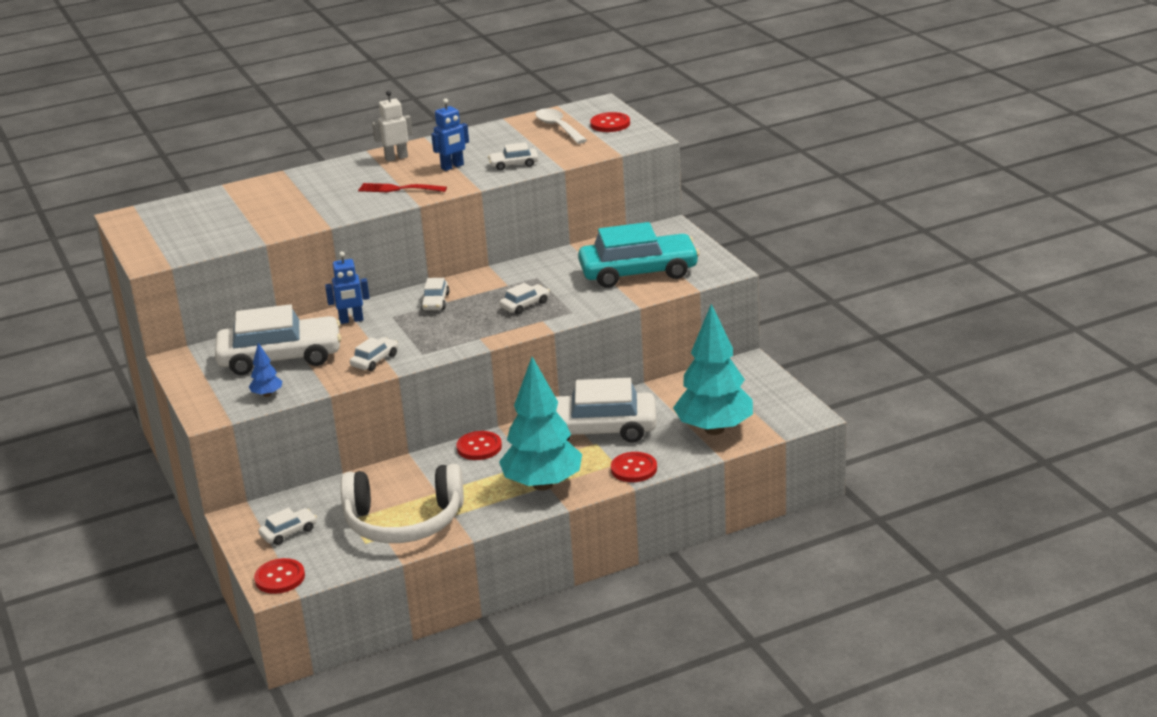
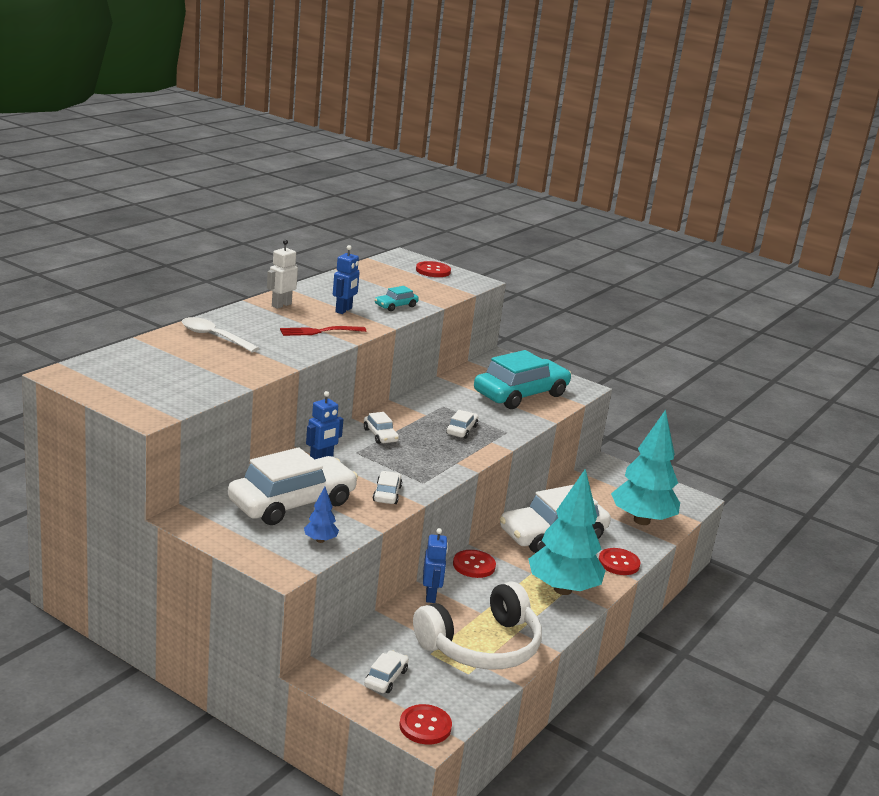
camera: 35 degrees left, 5 degrees down
(406, 468) = (431, 596): none -> blue robot
(514, 164) = (396, 306): white car -> turquoise car
(558, 127) = (393, 275): white spoon -> white spoon (214, 337)

